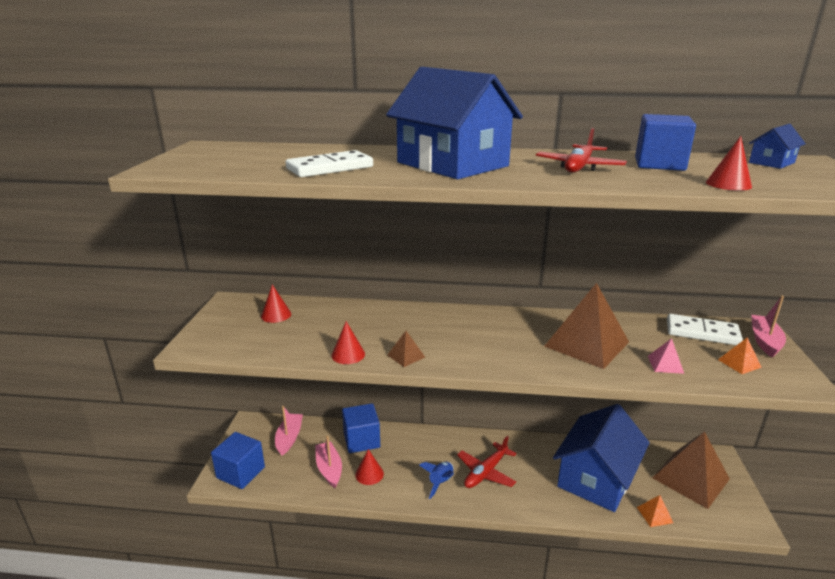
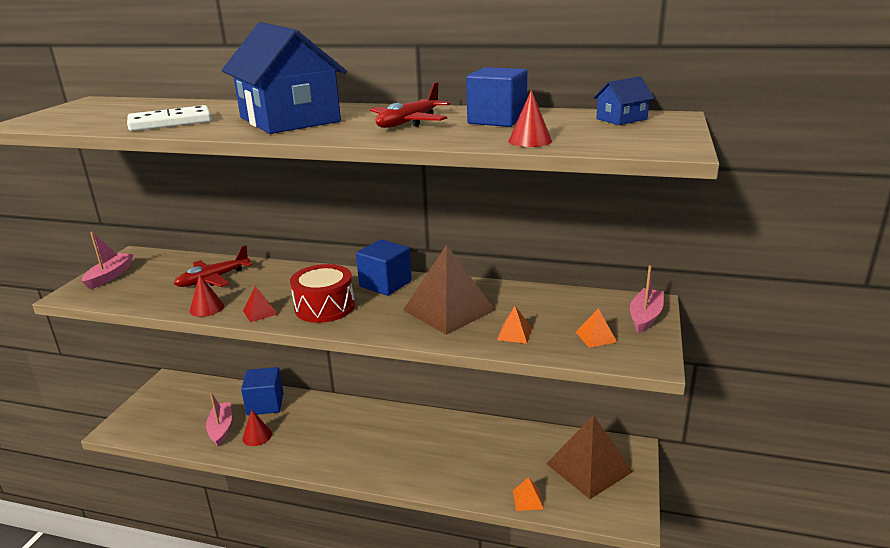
camera: 10 degrees right, 0 degrees up
(241, 472) = (137, 425): blue cube -> blue cube (385, 284)
(276, 315) = (166, 269): red cone -> none
(289, 438) = (197, 397): pink boat -> pink boat (110, 276)
(406, 356) = (260, 312): brown pyramid -> red pyramid
(440, 483) = (322, 450): blue rocket -> none
(466, 347) = (324, 307): none -> red drum
(486, 472) = (373, 444): red plane -> red plane (213, 279)
(596, 478) = (485, 459): blue house -> none
(665, 364) = (514, 333): pink pyramid -> orange pyramid
(702, 333) = (582, 305): white domino -> none

